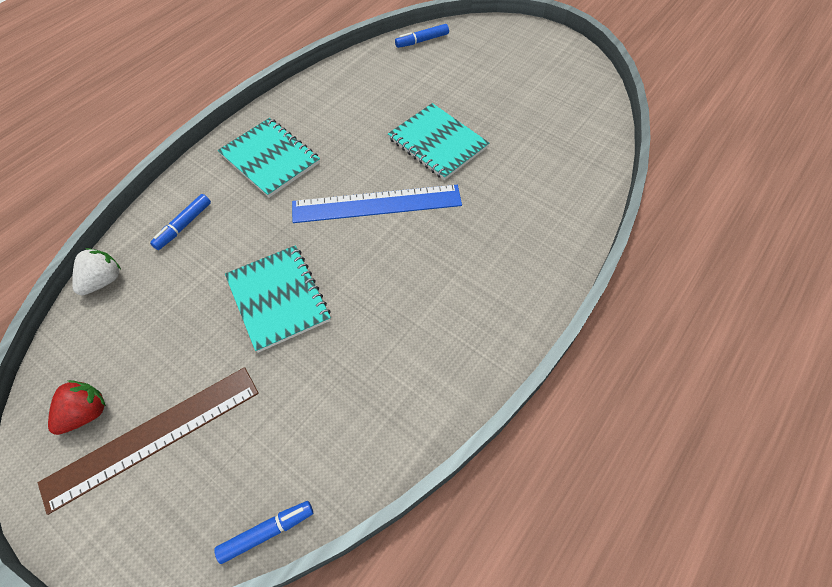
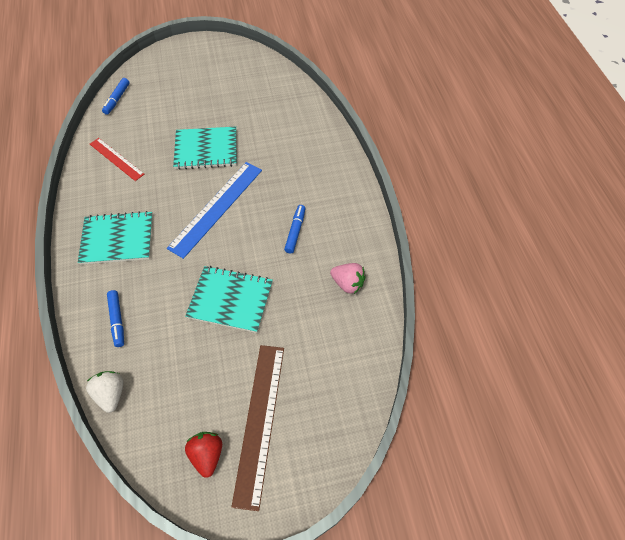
camera: 50 degrees left, 0 degrees up
(267, 532) = (369, 392): blue marker -> blue marker (295, 231)
(356, 91) = (116, 159): none -> red ruler
(395, 398) = (347, 283): none -> pink strawberry

